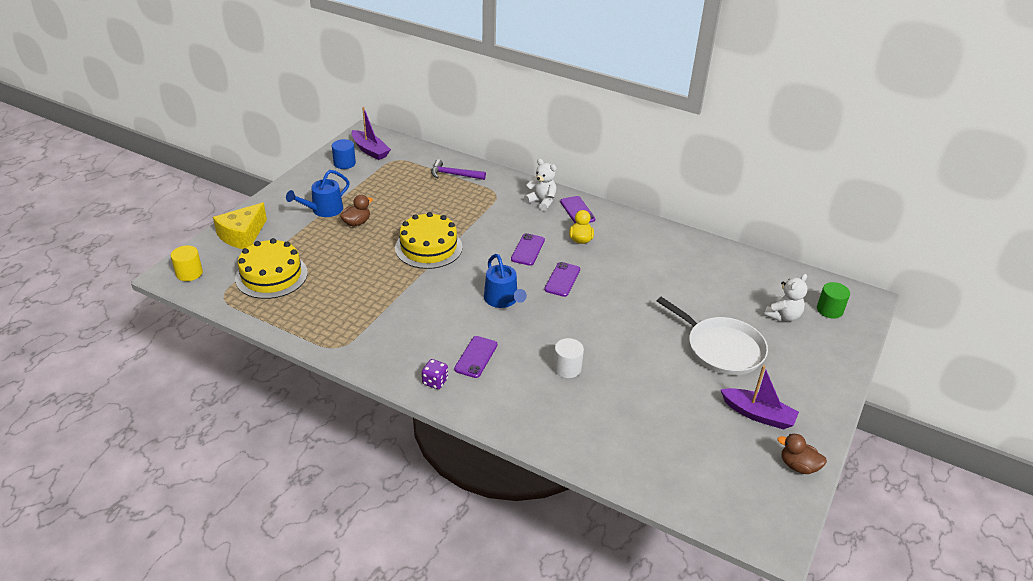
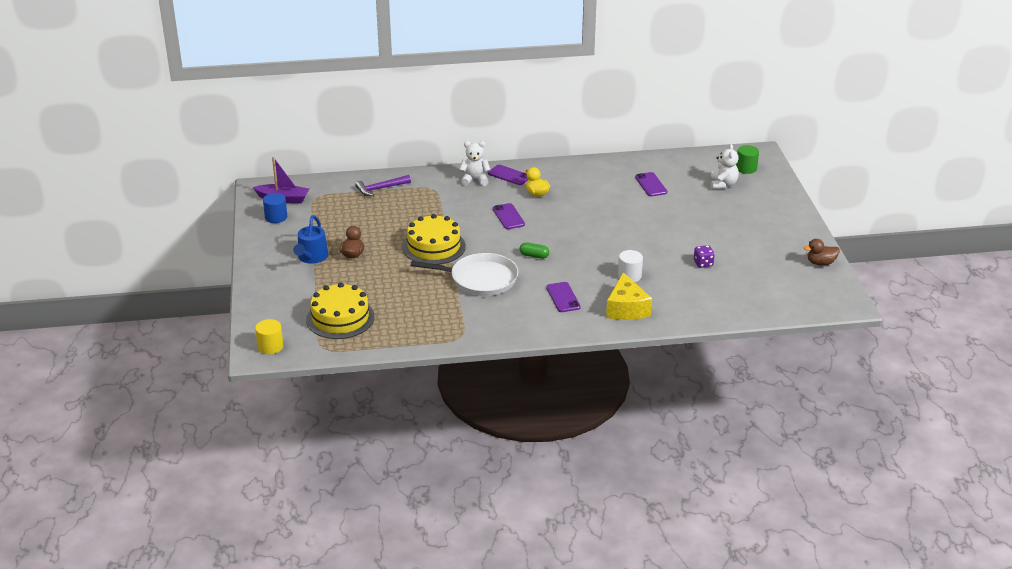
camera: 35 degrees left, 5 degrees down
(242, 235) = (272, 303): yellow cheese -> yellow cheese (626, 308)
(435, 381) = (556, 324): purple dice -> purple dice (703, 263)
(502, 300) = (534, 256): blue watering can -> green capsule
(562, 279) = (557, 225): purple phone -> purple phone (651, 185)
(721, 348) = (708, 220): white pan -> white pan (480, 279)
(758, 414) = (770, 247): purple boat -> none

